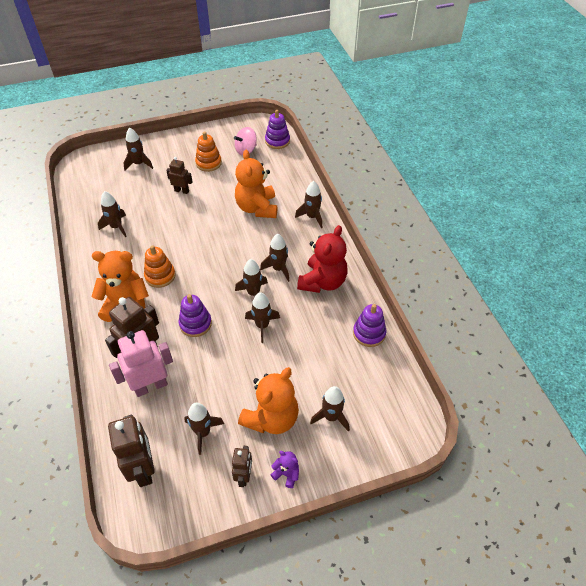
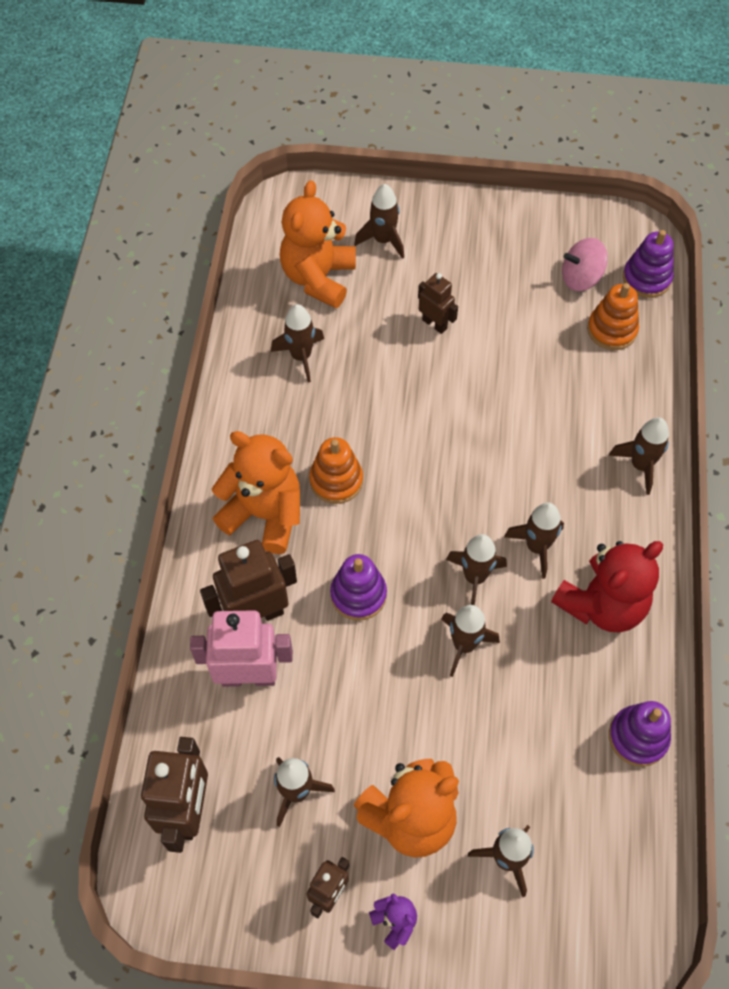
camera: 25 degrees right, 10 degrees up
(208, 163) = (503, 282): orange stacking toy -> orange stacking toy (611, 330)
(257, 208) = (550, 409): orange teddy bear -> orange teddy bear (318, 278)

